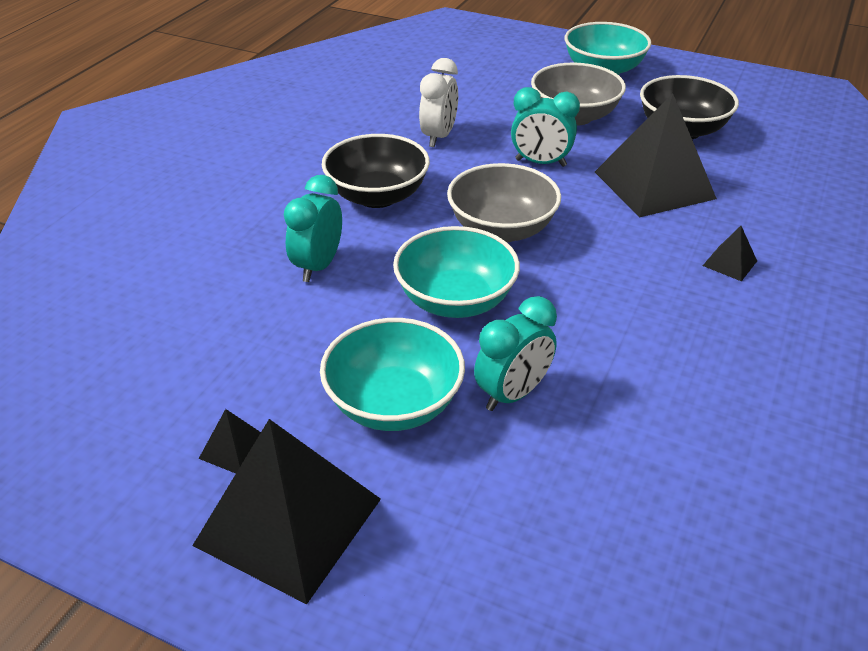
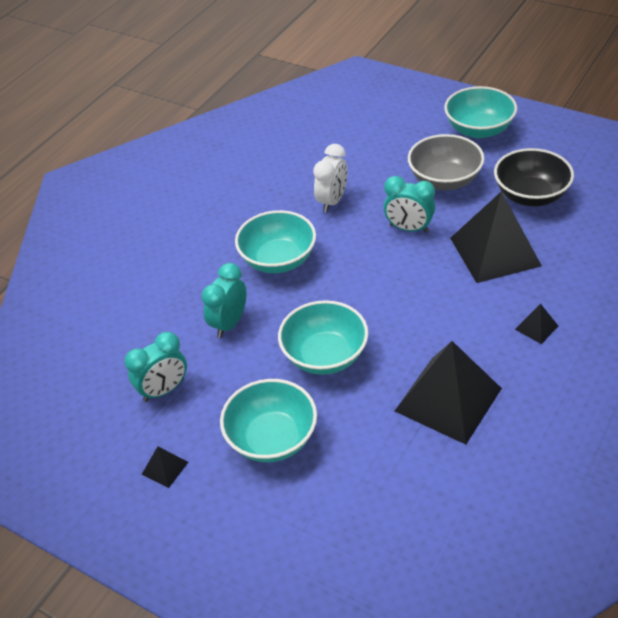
camera: 10 degrees right, 5 degrees up
(288, 521) = (196, 521): black pyramid -> black pyramid (448, 399)
(377, 196) = (278, 260): black bowl -> turquoise bowl
(501, 229) = (368, 293): grey bowl -> none
(512, 394) = (354, 434): turquoise clock -> turquoise clock (164, 390)

